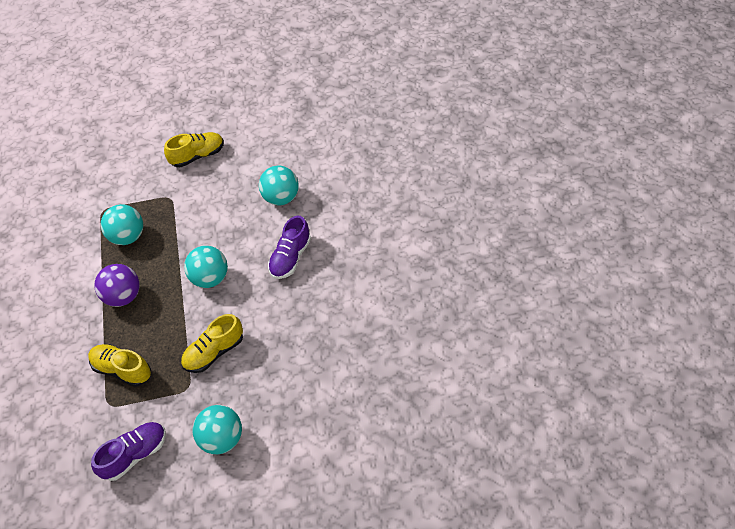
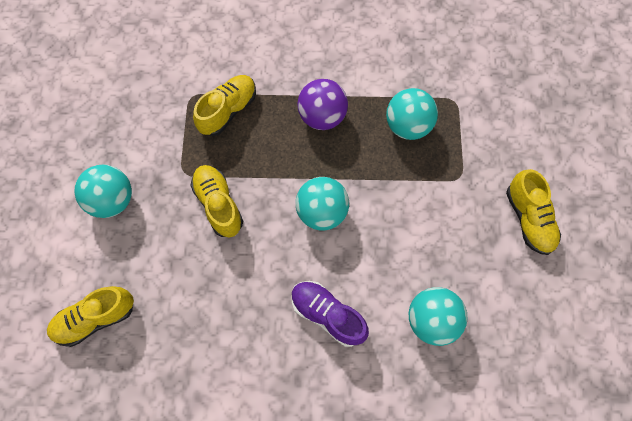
camera: 100 degrees right, 15 degrees up
(135, 454) = (127, 117): purple shoe -> none
(328, 415) = (95, 318): none -> yellow shoe

